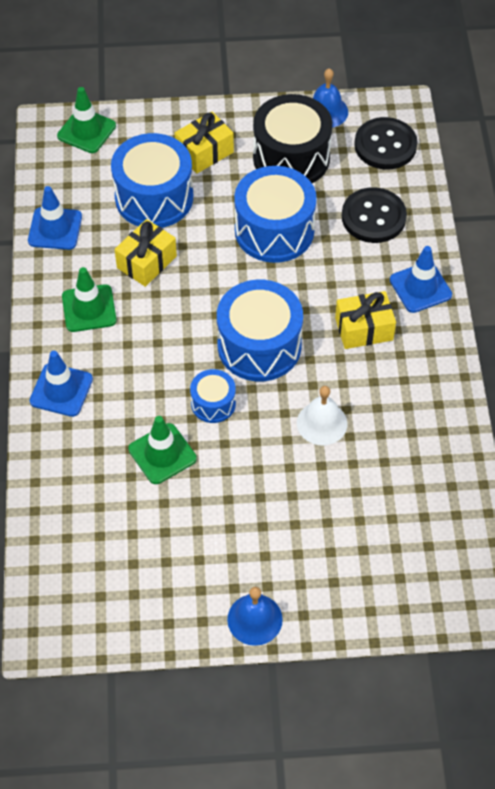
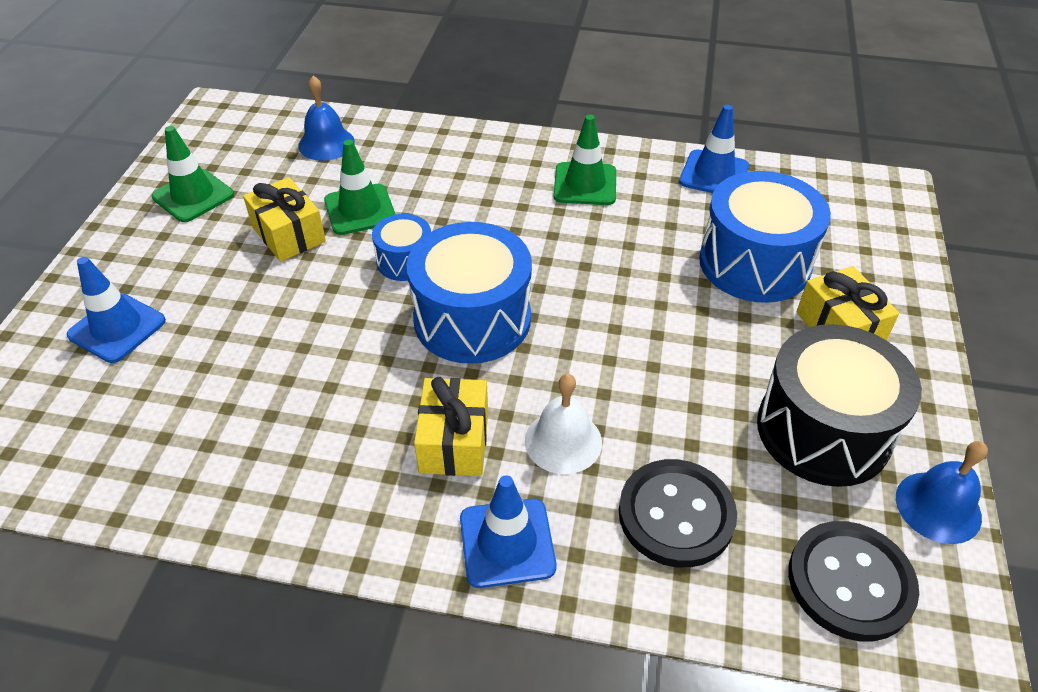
camera: 105 degrees right, 10 degrees down
(61, 390) = (480, 151): blue traffic cone -> blue traffic cone (117, 328)
(86, 131) = (882, 220): green traffic cone -> green traffic cone (193, 196)
(146, 262) = (643, 239): yellow gift -> yellow gift (289, 234)
(254, 619) = (115, 243): blue bell -> blue bell (326, 143)
(274, 230) = (671, 376): blue drum -> none
(322, 423) = (322, 355): white bell -> white bell (563, 441)

